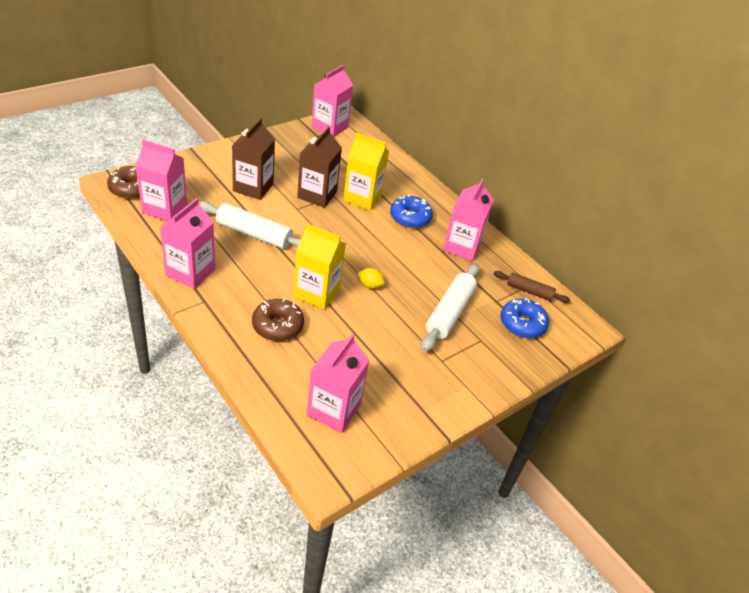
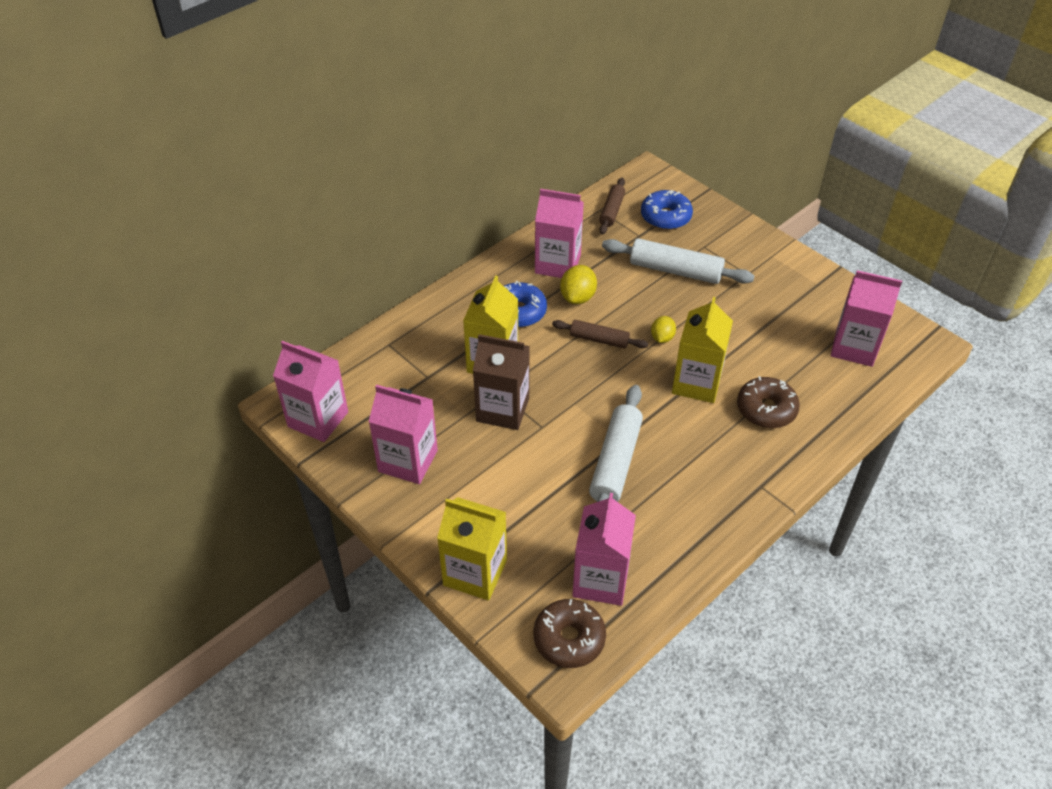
camera: 90 degrees left, 5 degrees up
(190, 272) = (718, 513): pink carton -> pink carton (408, 461)
(194, 164) = (475, 573): none -> yellow carton
(253, 187) = (510, 484): brown carton -> none
(374, 251) = (599, 339): none -> brown rolling pin
(422, 250) = (578, 297): none -> yellow lemon

